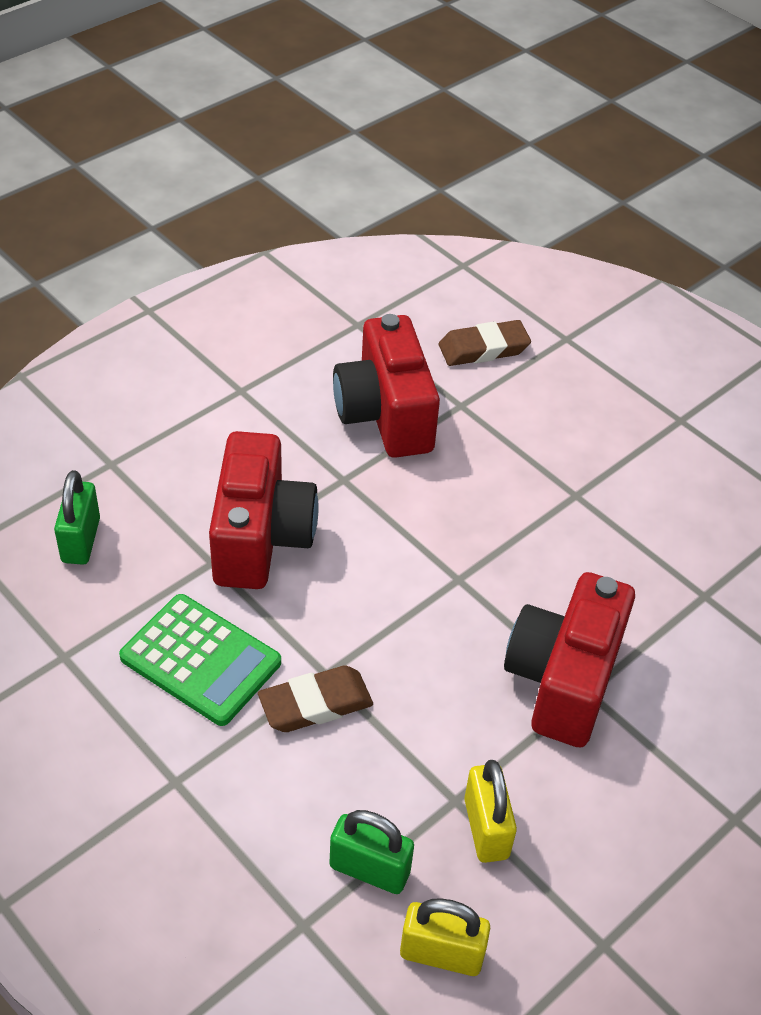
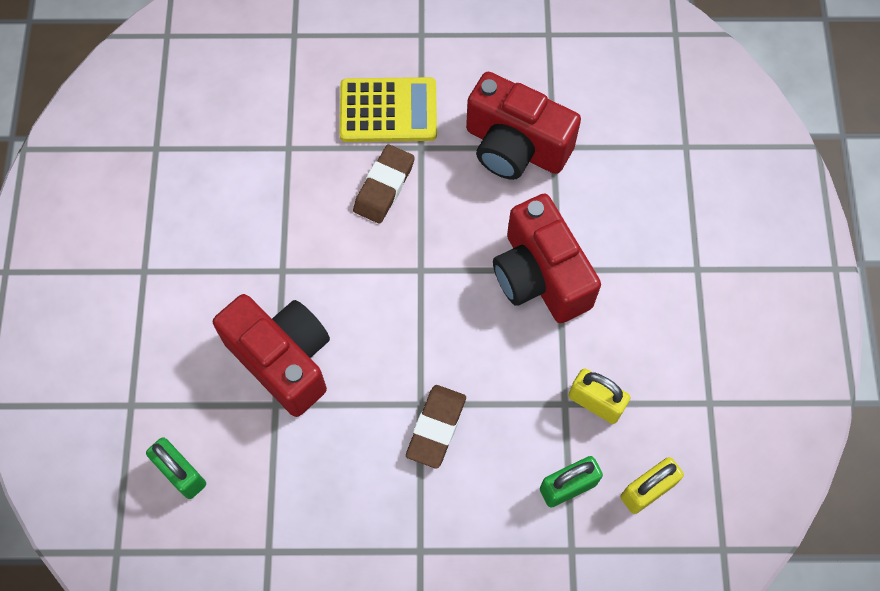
camera: 45 degrees left, 20 degrees up
(200, 660) = (345, 470): green calculator -> none
(385, 415) = (252, 200): red camera -> red camera (515, 147)
(483, 348) = (254, 91): brown eraser -> brown eraser (384, 187)
(580, 447) = (388, 111): none -> yellow calculator

